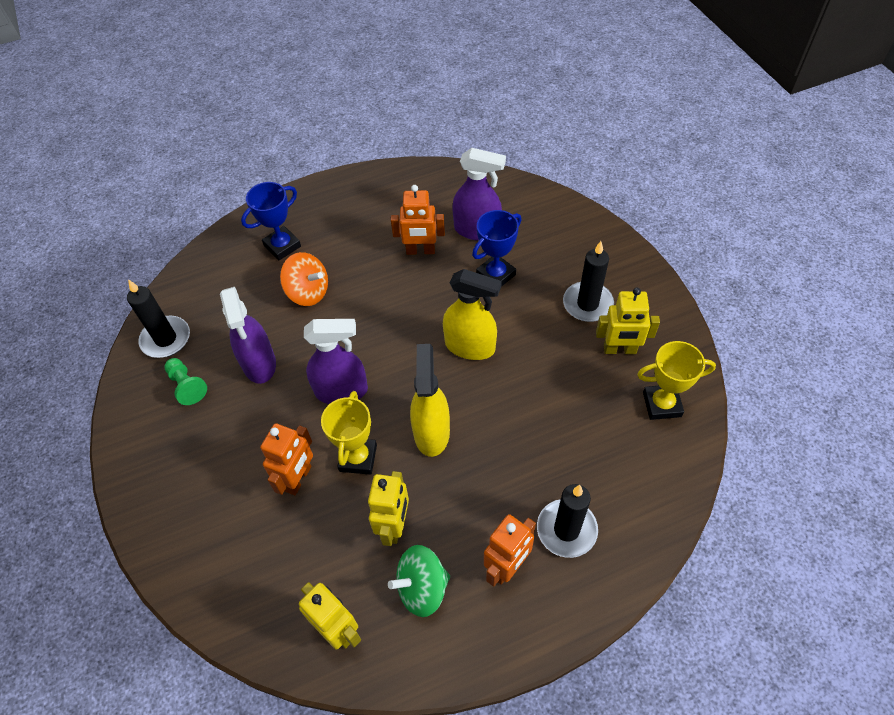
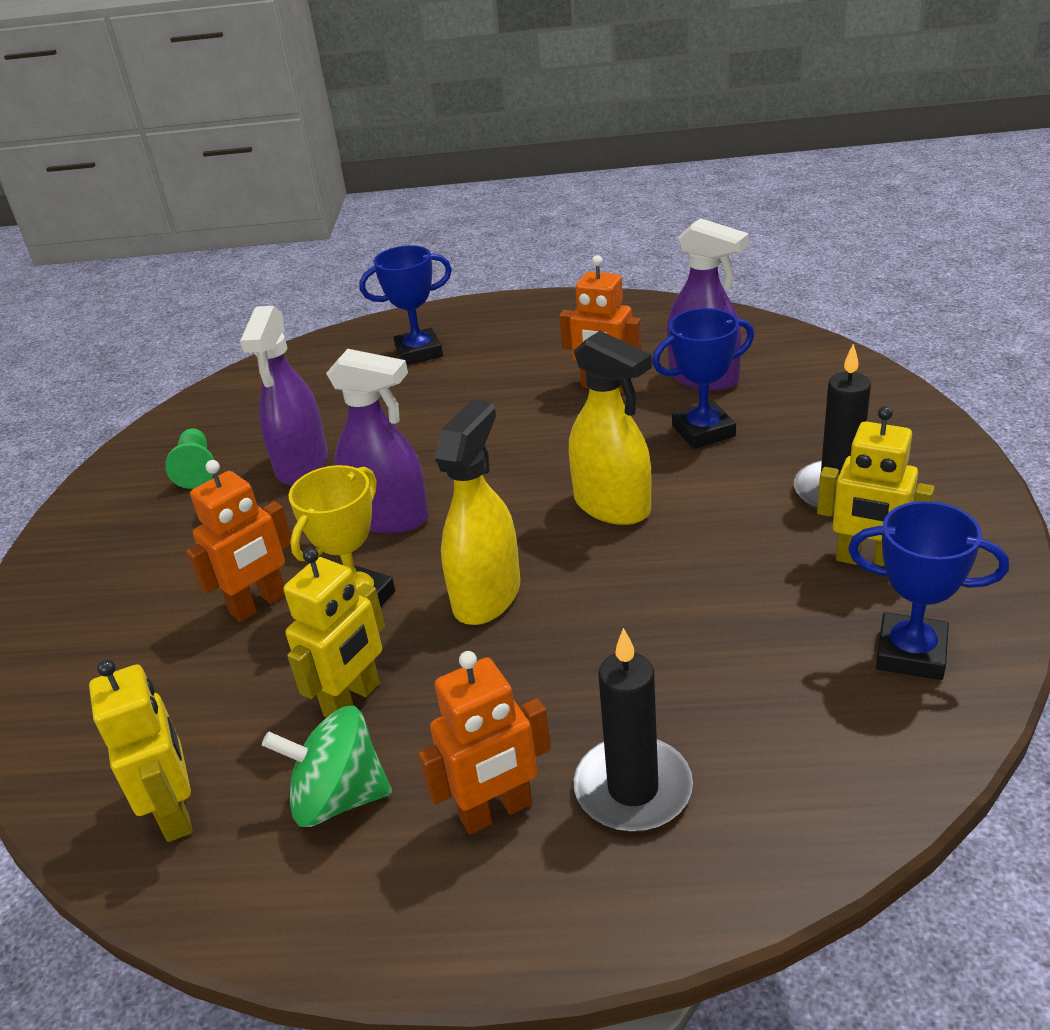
camera: 25 degrees right, 20 degrees down
(166, 339) = (209, 418): black candle -> none
(308, 292) = (419, 404): orange spinning top -> none
(662, 404) = (911, 653): yellow trophy -> blue trophy

